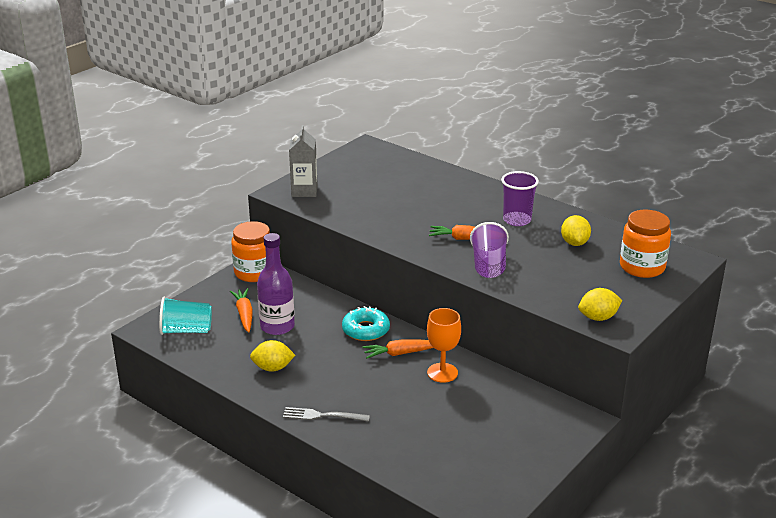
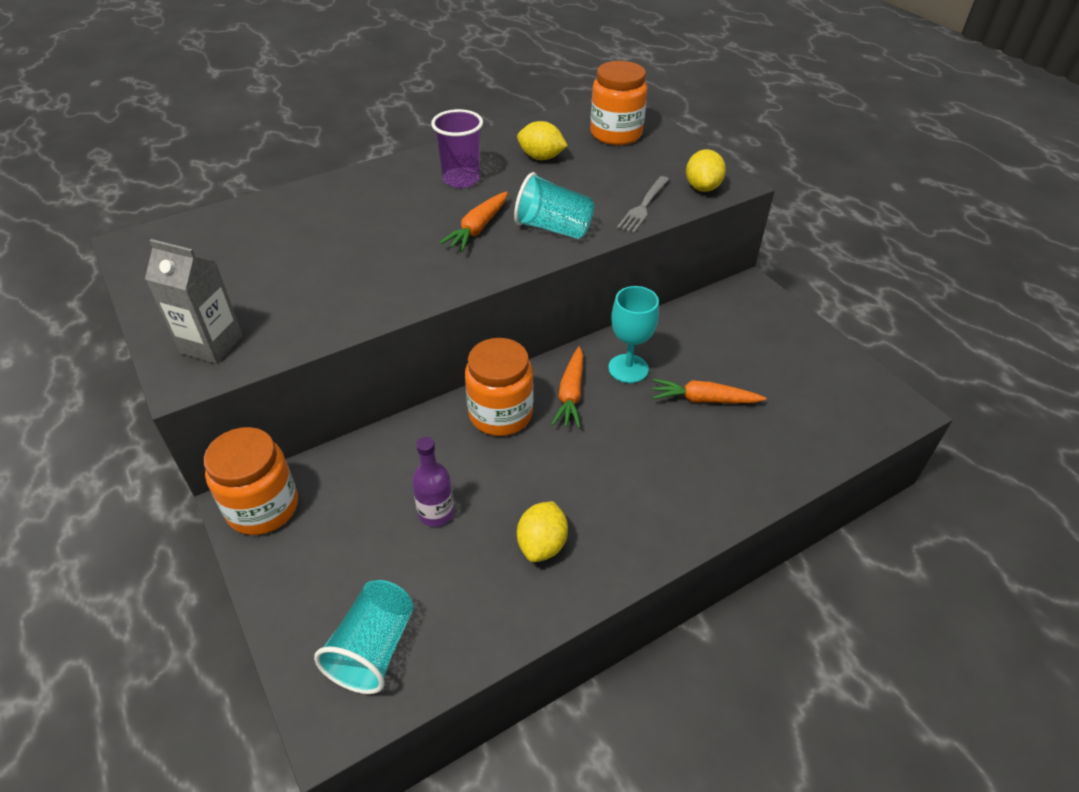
camera: 70 degrees left, 15 degrees up
(244, 314) = (377, 549): orange carrot -> orange carrot (703, 399)
(277, 326) = (436, 513): purple bottle -> purple bottle, size x0.64
(322, 416) = (678, 512): grey fork -> grey fork (643, 207)
(366, 330) = (500, 414): turquoise donut -> orange jar
(442, 373) = (628, 368): orange goblet -> turquoise goblet
(488, 265) = (553, 228): purple cup -> turquoise cup

